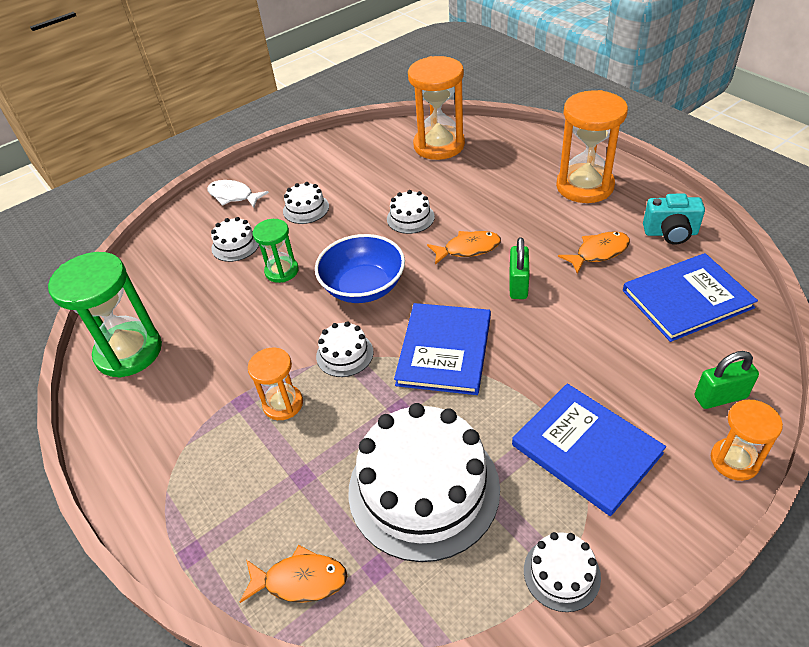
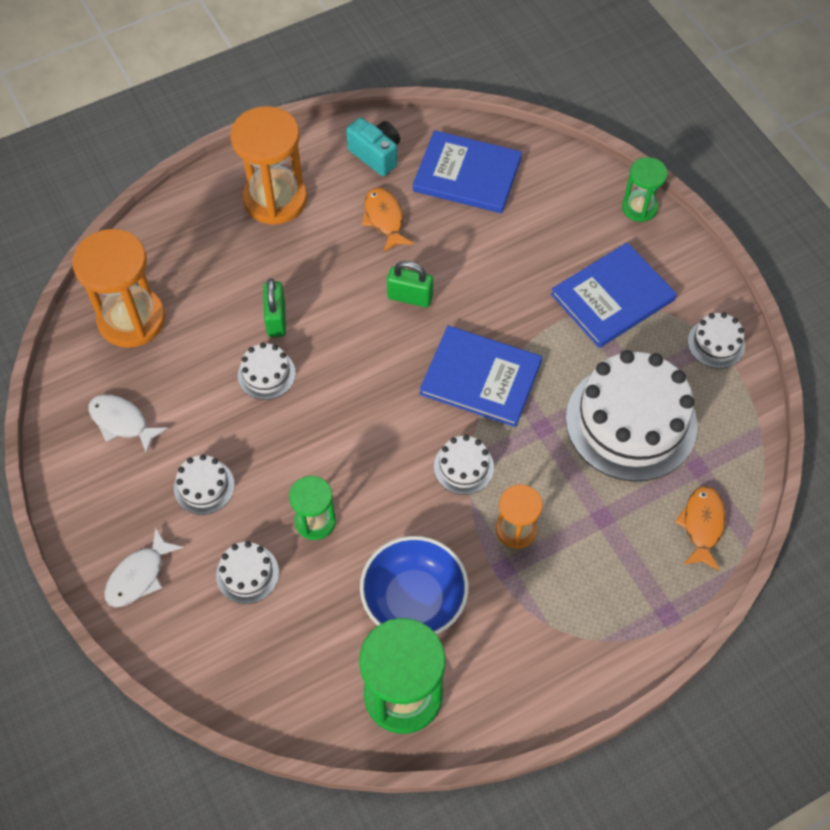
camera: 85 degrees left, 15 degrees up
(352, 161) = (122, 422): none -> white fish
(363, 287) = (369, 438): blue bowl -> blue bowl (414, 599)
(468, 249) = (340, 328): orange fish -> none
(670, 233) = (376, 155): turquoise camera -> turquoise camera turned 60 degrees counterclockwise
(686, 299) = (467, 175): blue book -> blue book turned 60 degrees counterclockwise
(720, 397) = (579, 193): green padlock -> green padlock (276, 319)
(734, 460) = (639, 207): orange hourglass -> green hourglass

